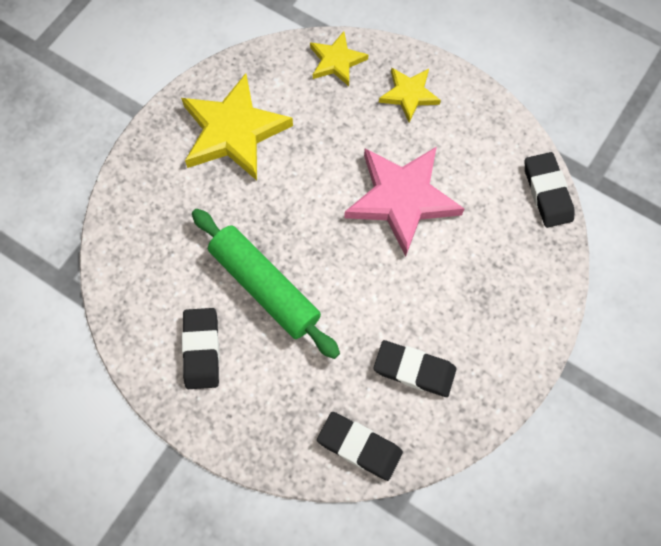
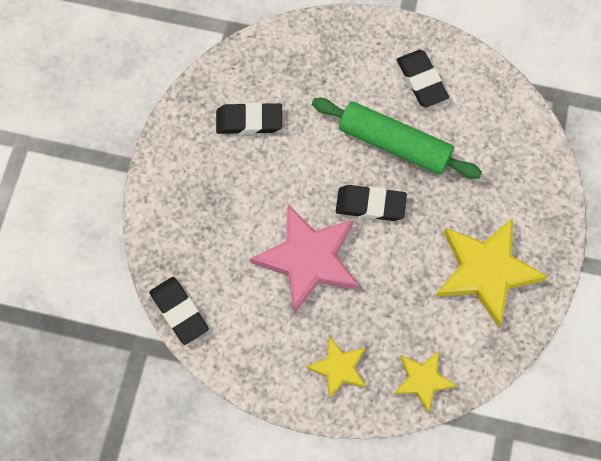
camera: 160 degrees right, 0 degrees up
(359, 447) = (272, 54): black eraser -> black eraser (370, 205)

